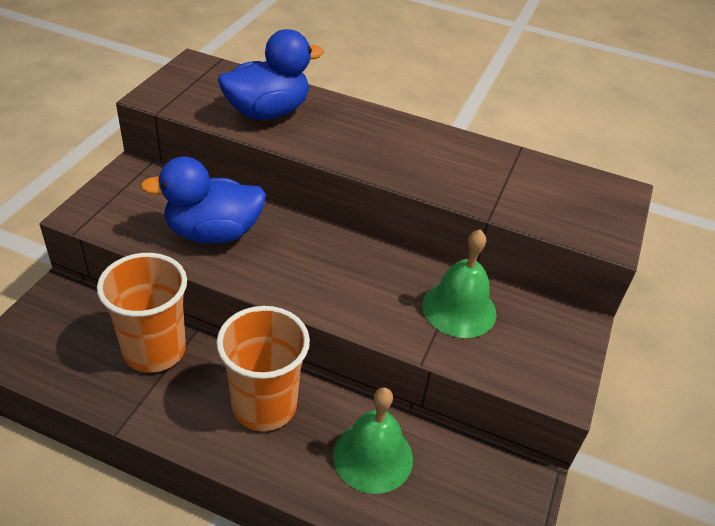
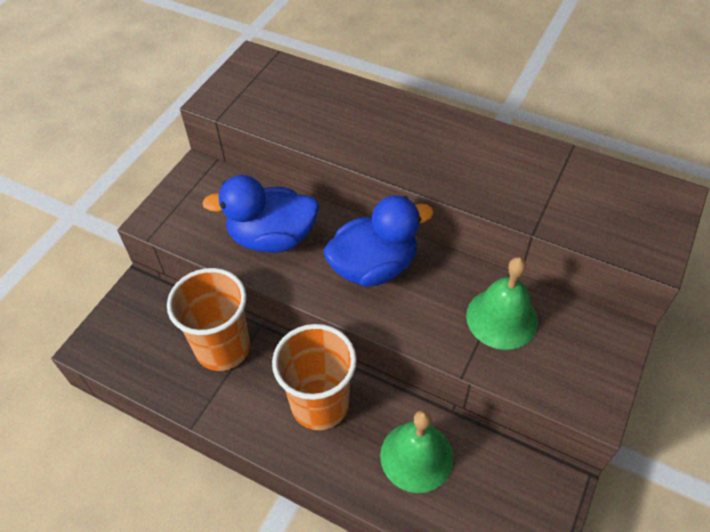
camera: 10 degrees right, 10 degrees up
(267, 112) = (322, 114): blue duck -> blue duck (374, 267)

